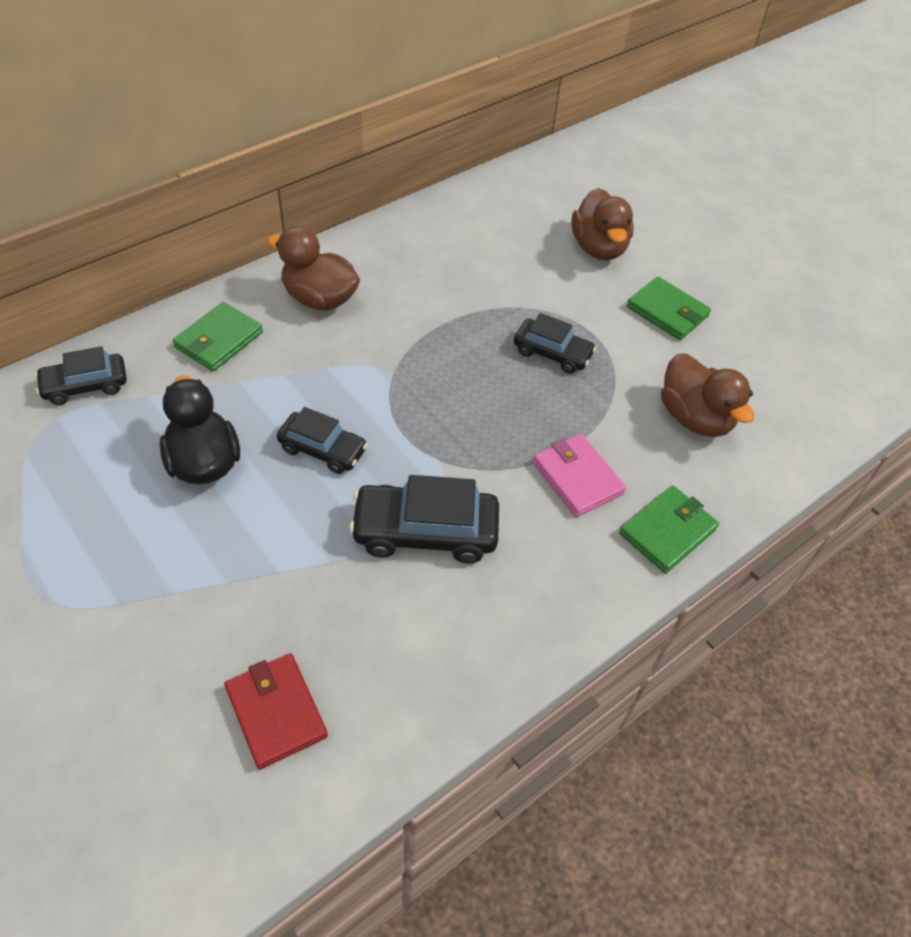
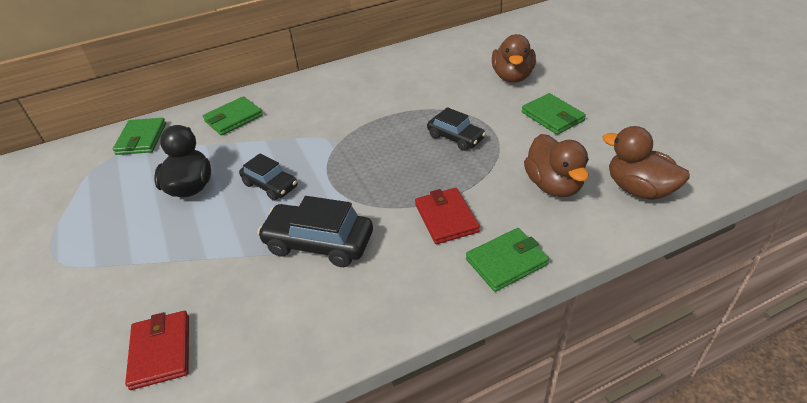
camera: 20 degrees right, 10 degrees down
(85, 386) = (141, 139): black car -> green wallet
(319, 298) = (307, 99): brown duck -> brown duck (638, 189)
(577, 478) = (446, 218): pink wallet -> red wallet

